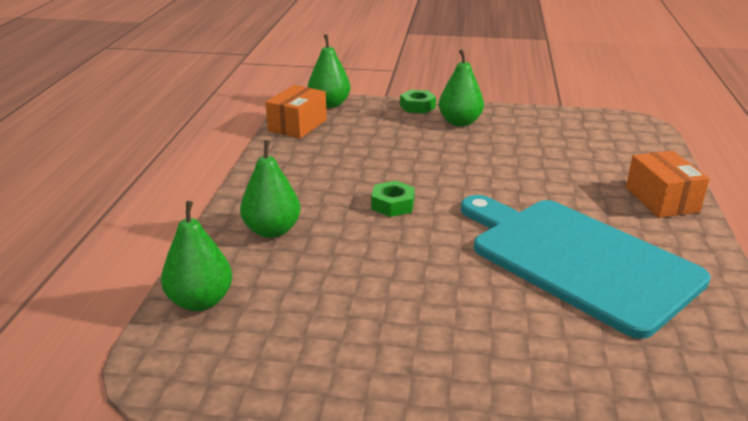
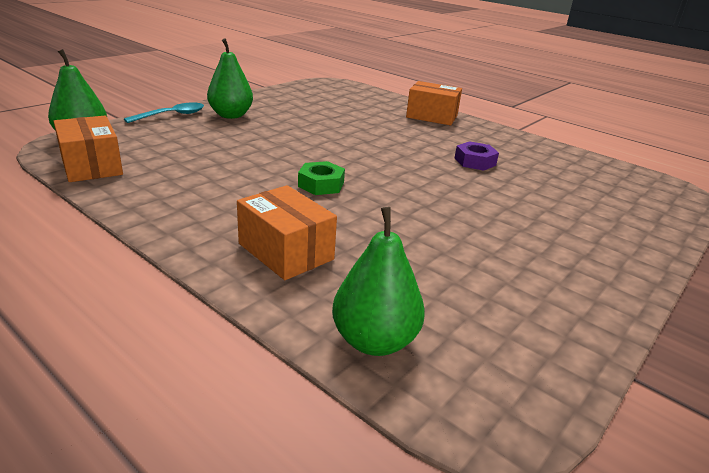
camera: 60 degrees left, 0 degrees up
(272, 231) = (285, 251): green pear -> orange box
(417, 106) = (172, 115): green nut -> turquoise spoon
(577, 260) = (475, 162): turquoise cutting board -> purple nut

